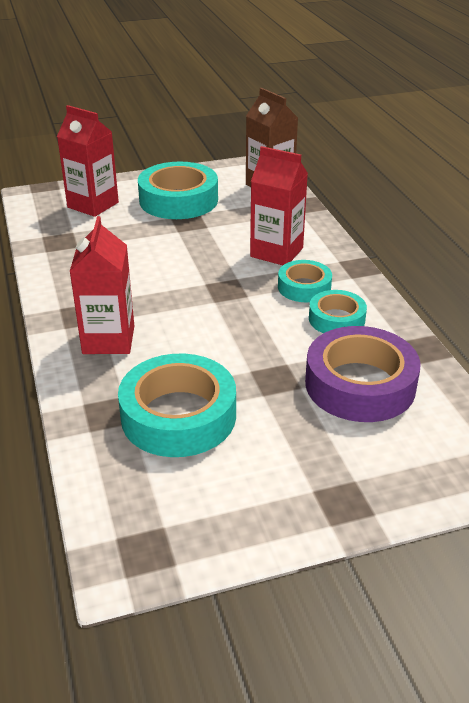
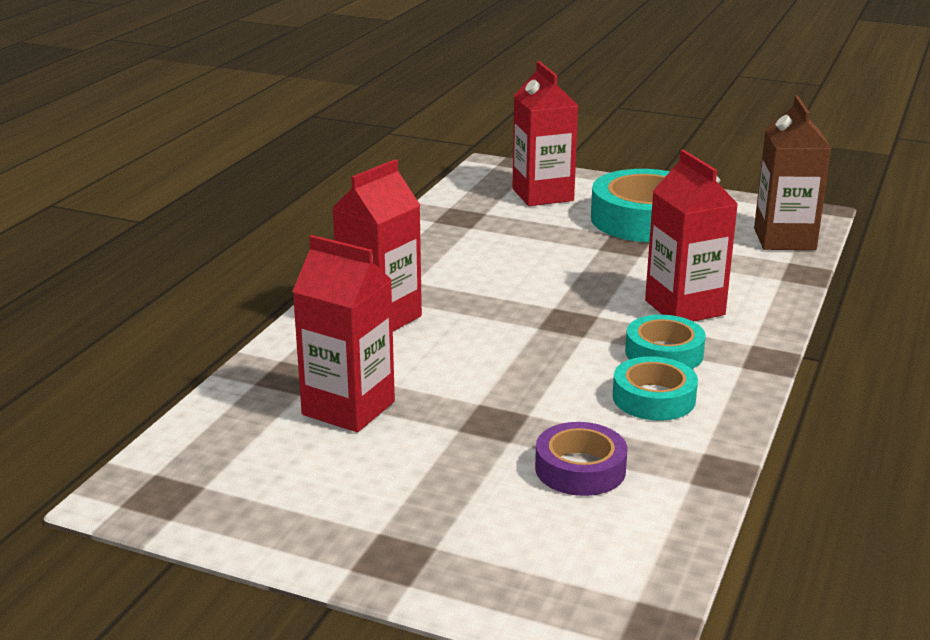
camera: 40 degrees right, 10 degrees down
(178, 416) = (348, 408): turquoise tape -> red carton
(360, 384) = (580, 469): purple tape -> purple tape, size x0.57

